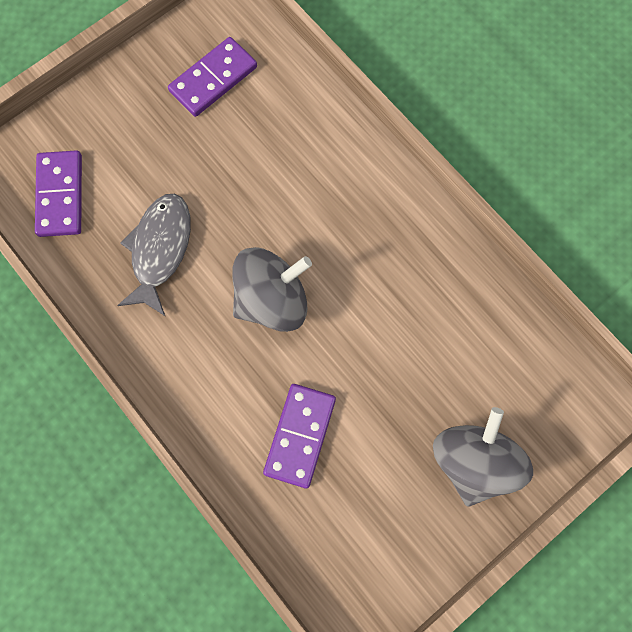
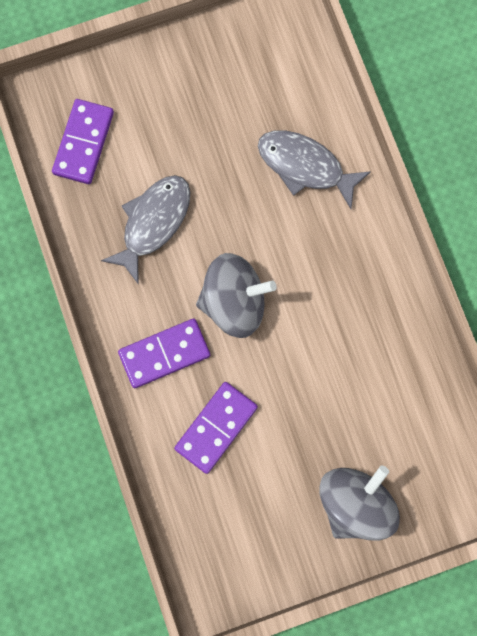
camera: 20 degrees right, 5 degrees up
(213, 79) = (254, 80): purple domino -> purple domino (164, 354)
(294, 143) = (305, 166): none -> grey fish

